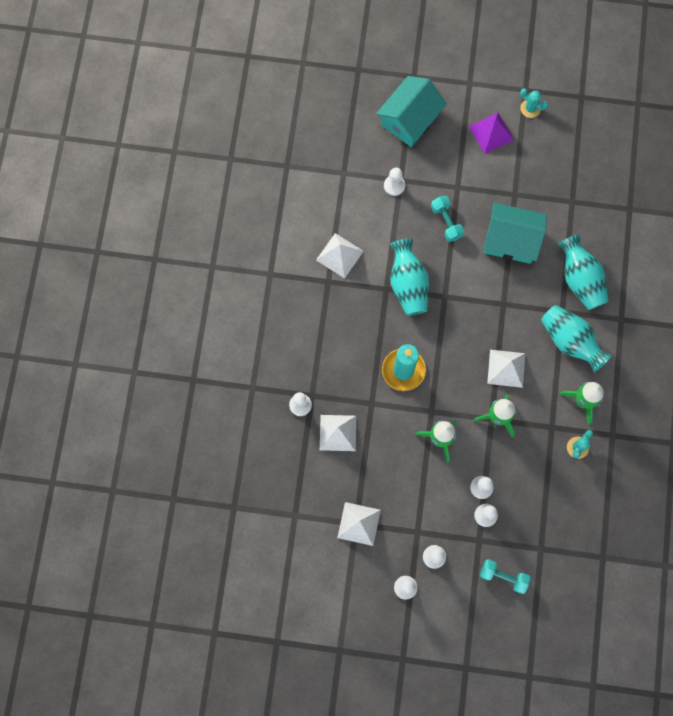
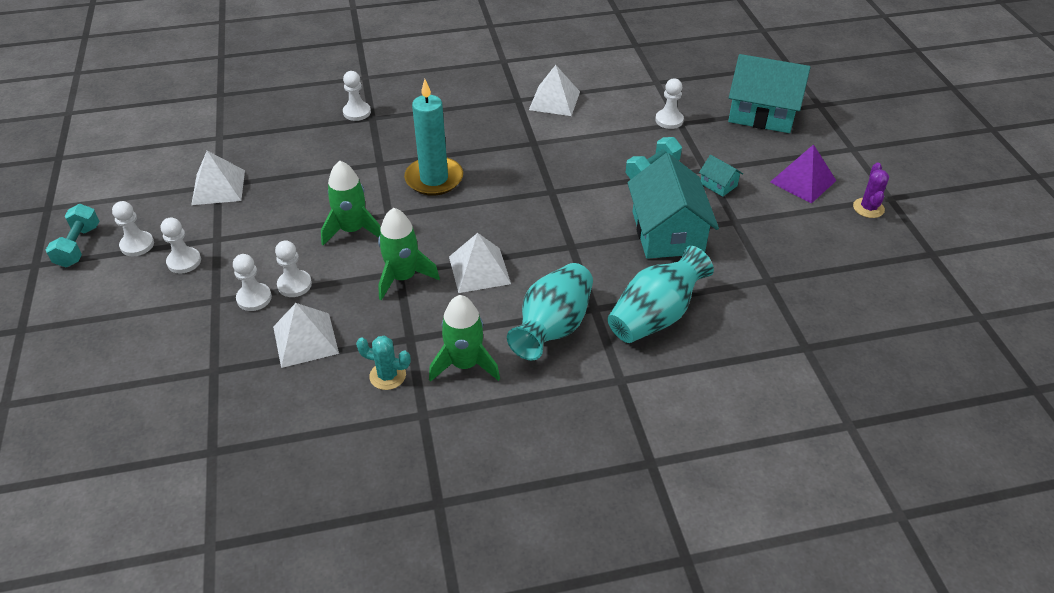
camera: 70 degrees right, 30 degrees down
(338, 432) = (332, 146): white pyramid -> white pyramid (305, 340)
(408, 284) = (549, 158): turquoise vase -> none
(476, 187) = (718, 184): none -> turquoise house
(503, 577) = (163, 338): turquoise dumbbell -> turquoise dumbbell (78, 246)
(530, 108) = (868, 208): turquoise cactus -> purple cactus

